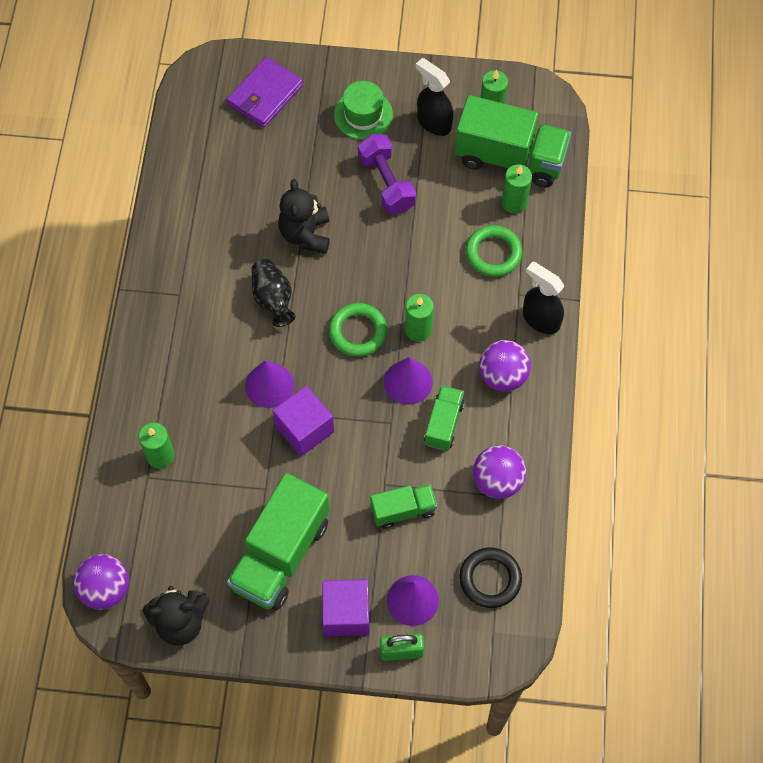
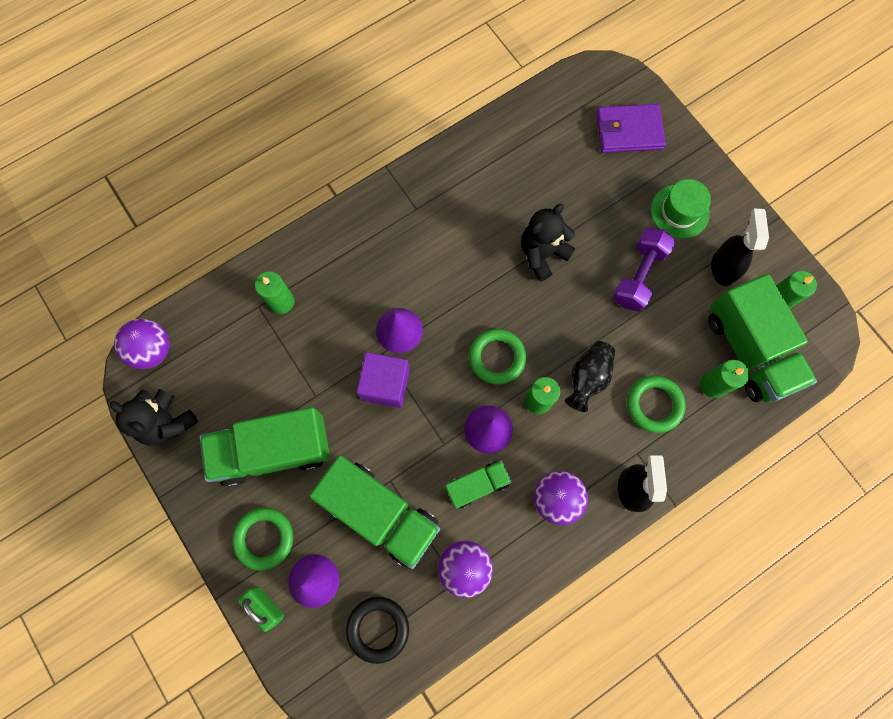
camera: 50 degrees right, 10 degrees up
(273, 299) = (469, 275): black vase -> black vase (587, 378)
(346, 613) = (264, 538): purple cube -> green ring
(403, 510) = (380, 513): green truck -> green truck, size x1.90

